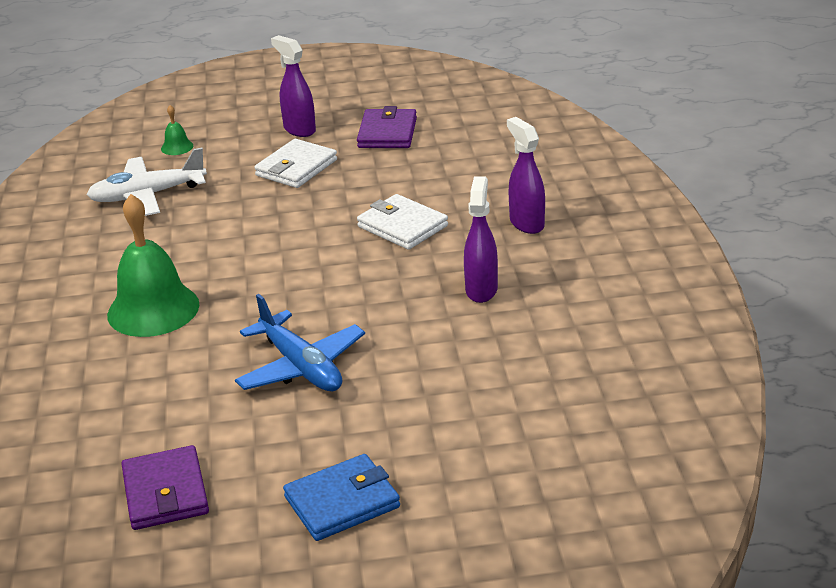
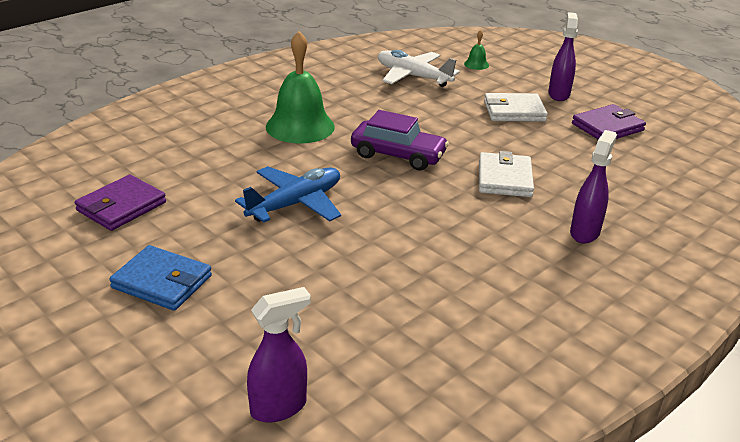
camera: 50 degrees right, 0 degrees up
(289, 269) = (398, 155): none -> purple car
(301, 367) = (295, 204): blue plane -> blue plane turned 150 degrees counterclockwise
(481, 290) = (471, 245): purple spray bottle -> purple spray bottle (279, 407)

